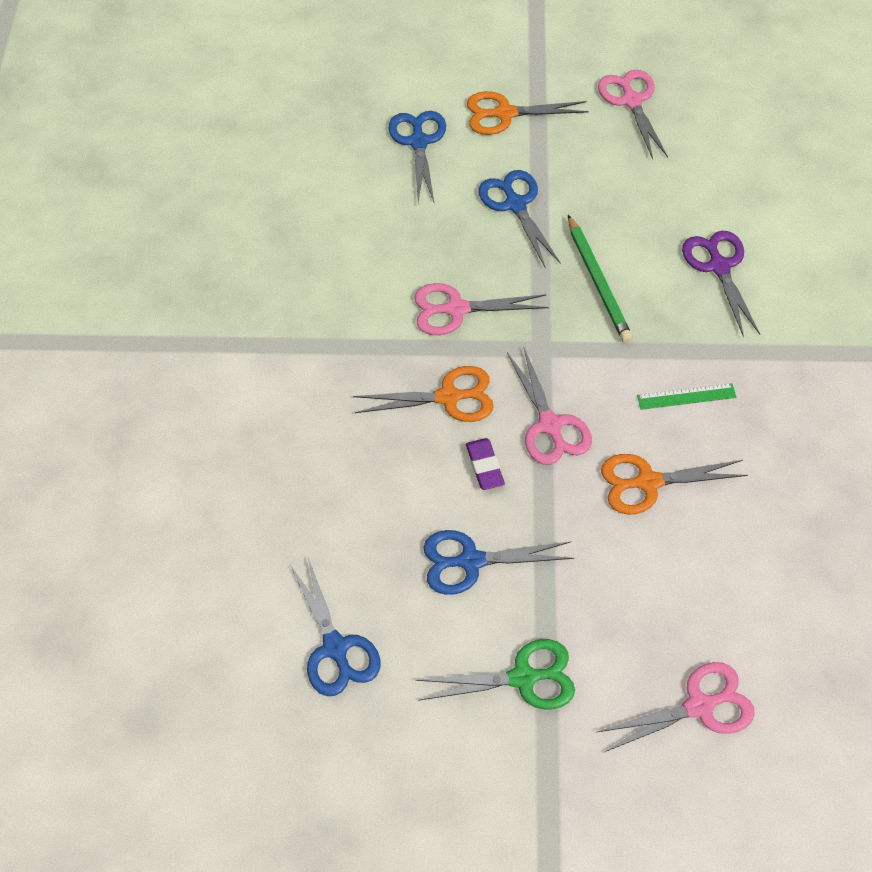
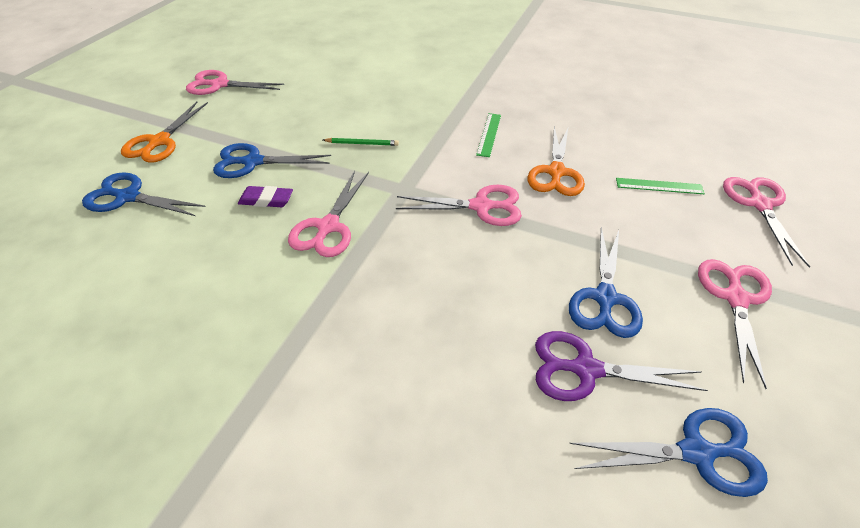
camera: 70 degrees left, 10 degrees down
(448, 397) = (419, 260): orange scissors -> none
(484, 466) = (505, 258): purple eraser -> purple eraser (266, 200)
(523, 678) = (735, 298): green scissors -> pink scissors
(598, 282) = (362, 143): green pencil -> green pencil, size x0.56
(679, 594) = (659, 186): none -> green ruler
(719, 266) = (391, 92): purple scissors -> purple scissors (585, 369)

